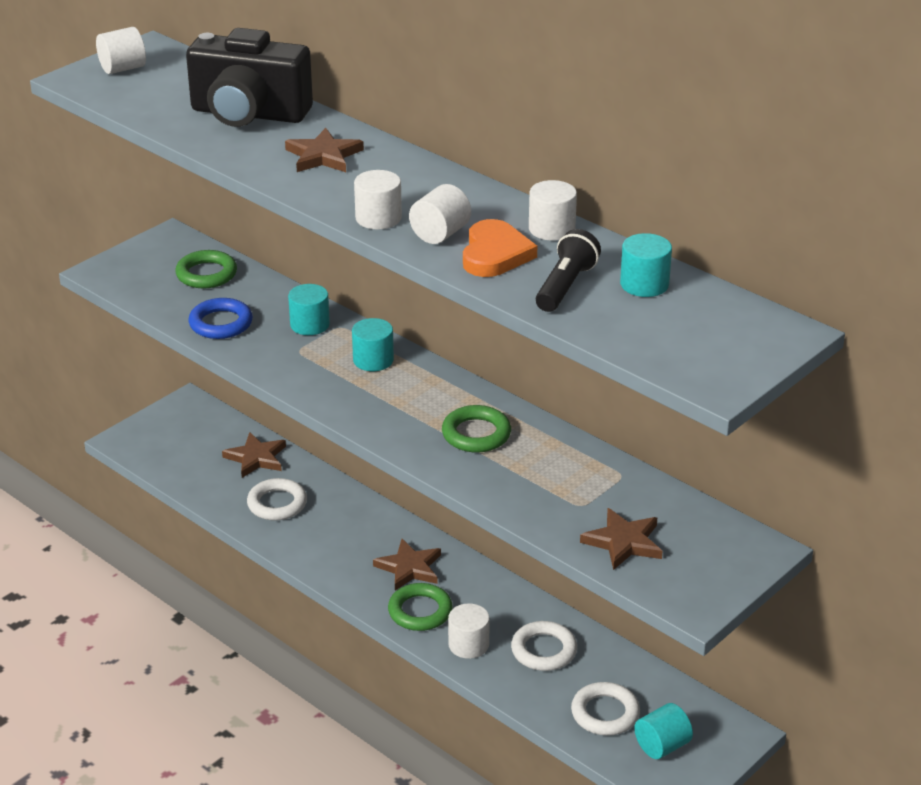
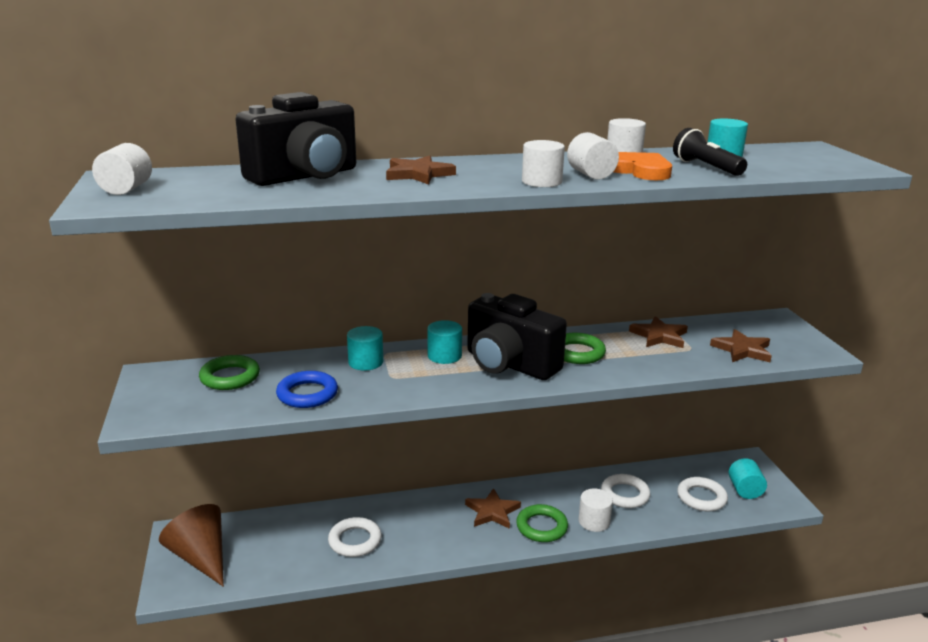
camera: 55 degrees left, 10 degrees down
(172, 433) = (201, 557): none -> brown cone
(256, 458) = (290, 528): brown star -> brown star (659, 336)
(400, 403) = (509, 364): none -> black camera

